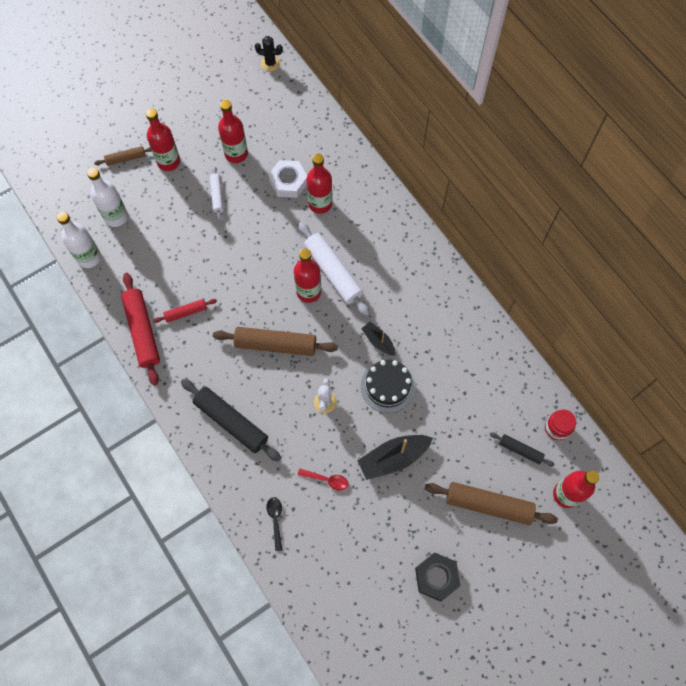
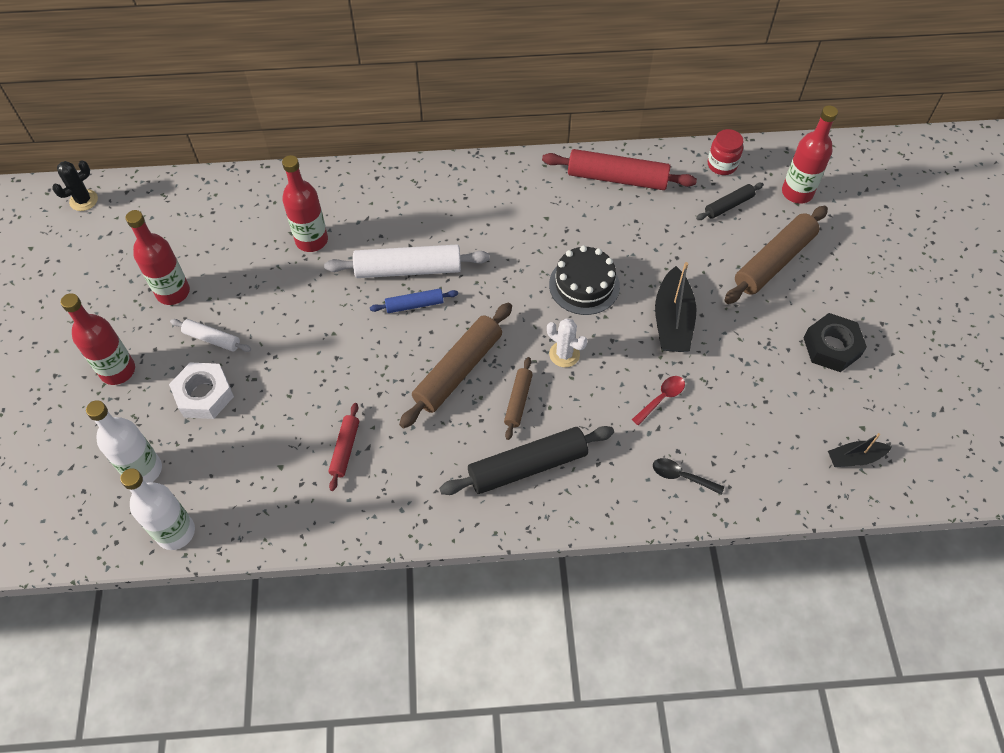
camera: 60 degrees left, 10 degrees down
(126, 158) = (68, 418): brown rolling pin -> brown rolling pin (518, 401)
(142, 331) = (334, 513): red rolling pin -> red rolling pin (617, 178)
(288, 182) = (257, 257): white nut -> white nut (204, 395)
(308, 292) = (414, 305): red bottle -> blue rolling pin
(378, 341) = (524, 267): black boat -> black boat (854, 458)

